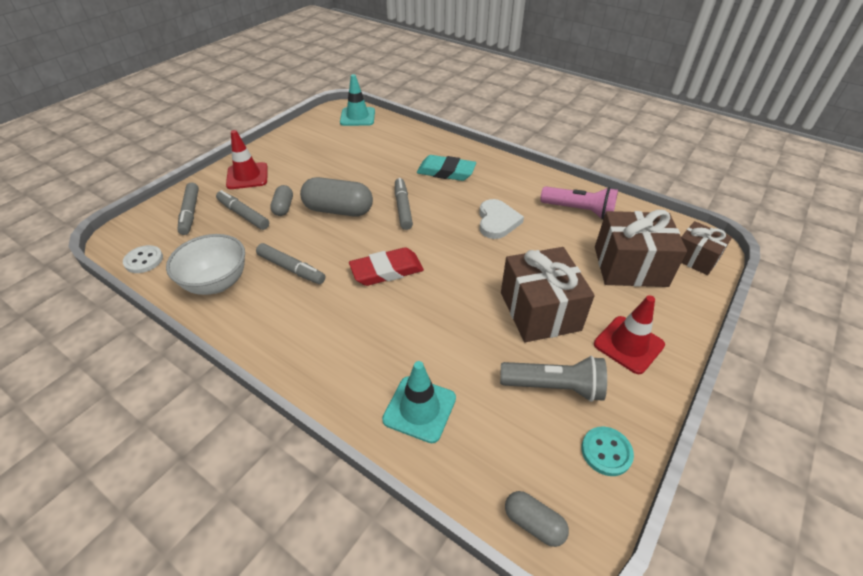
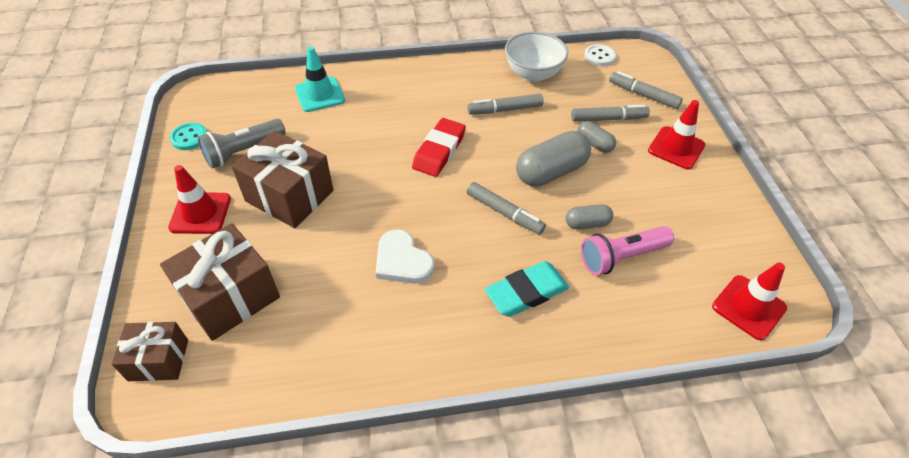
camera: 135 degrees right, 5 degrees up
(357, 117) = (748, 307): turquoise traffic cone -> red traffic cone
(533, 523) = (216, 89): grey capsule -> grey capsule (587, 223)
(579, 210) = (328, 343): pink flashlight -> pink flashlight (621, 257)

